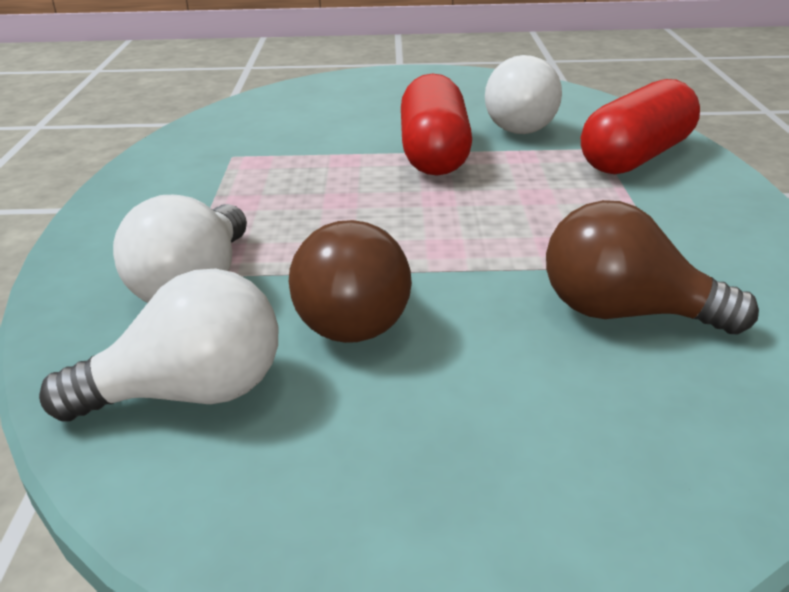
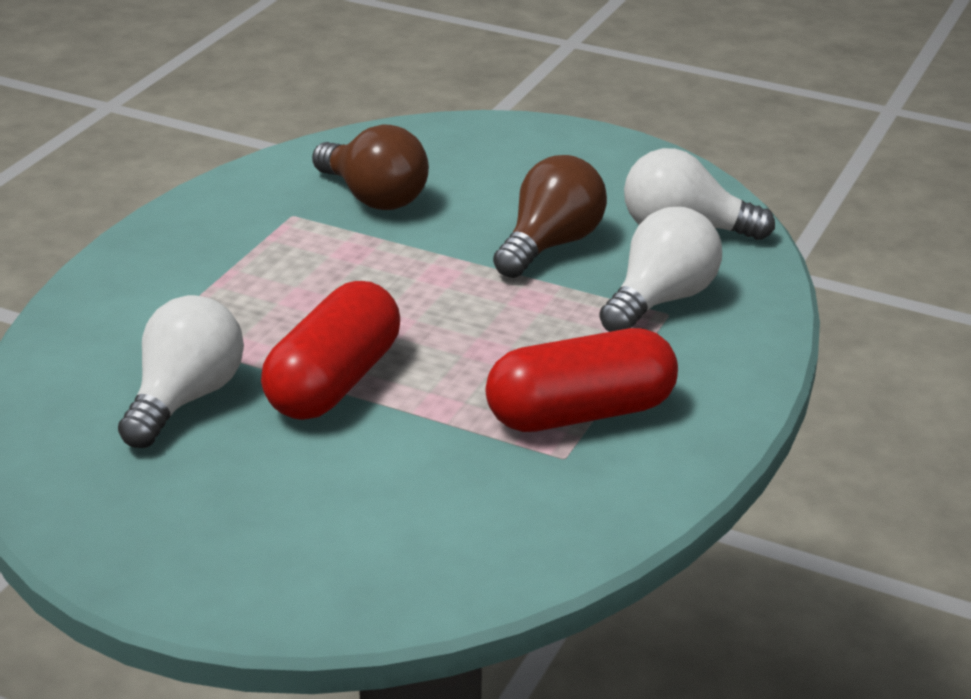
camera: 155 degrees left, 0 degrees up
(635, 157) = (142, 310): red capsule -> red capsule (580, 413)

